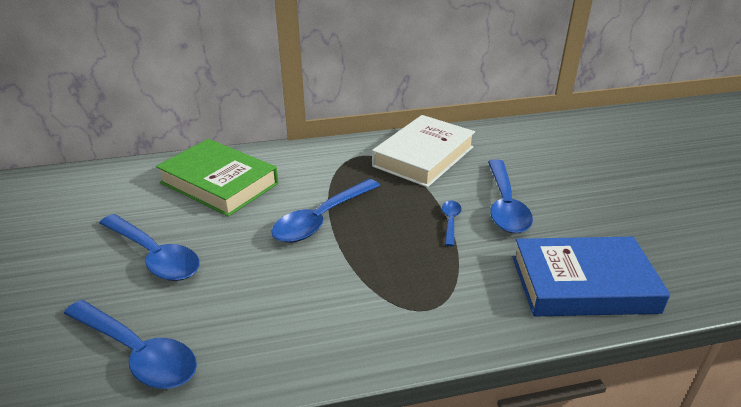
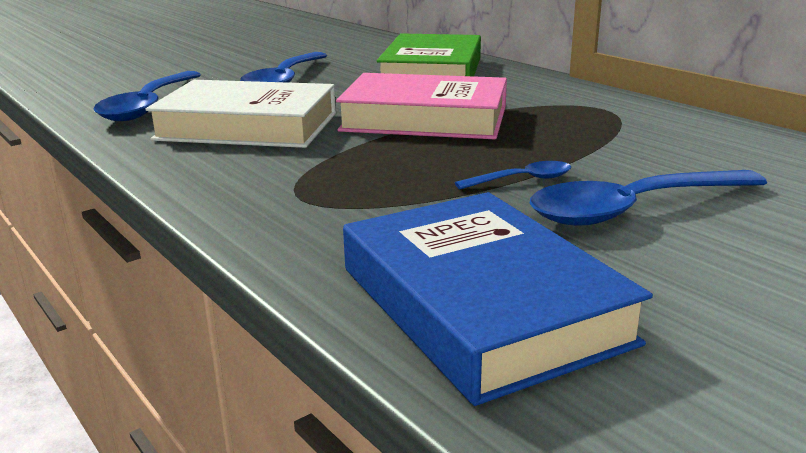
camera: 65 degrees right, 10 degrees down
(321, 219) = (425, 118): blue spoon -> pink book
(423, 156) = (672, 137): white book -> white book (247, 126)

